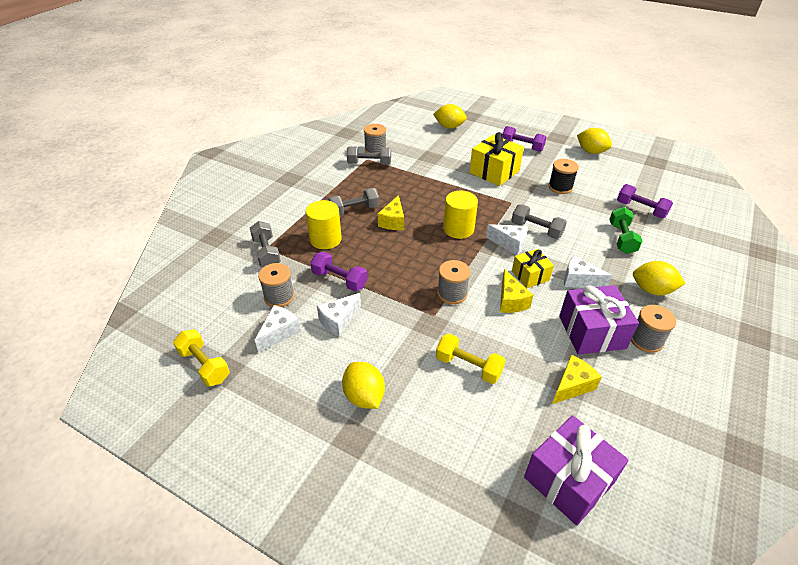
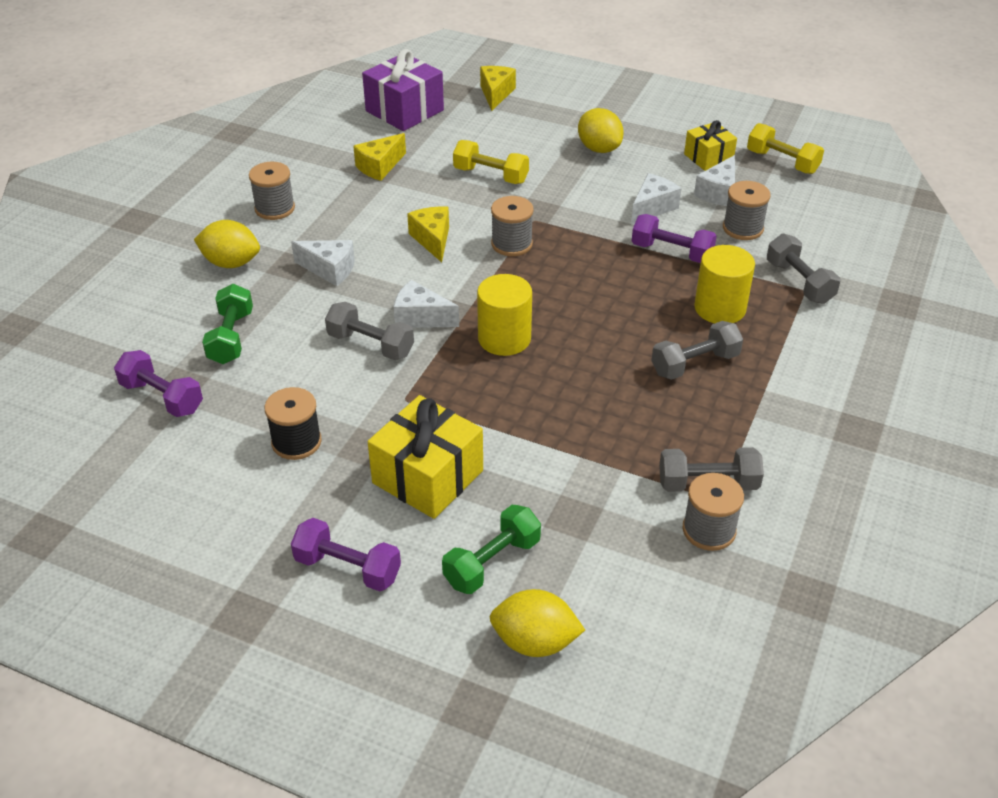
camera: 175 degrees right, 0 degrees up
(393, 221) = (619, 346): yellow cheese -> yellow cheese (496, 94)
(464, 145) = (492, 562): none -> green dumbbell
(530, 276) = (399, 272): yellow gift -> yellow gift (708, 158)
(591, 152) = (180, 560): yellow lemon -> none
(591, 332) = (338, 212): purple gift -> none

